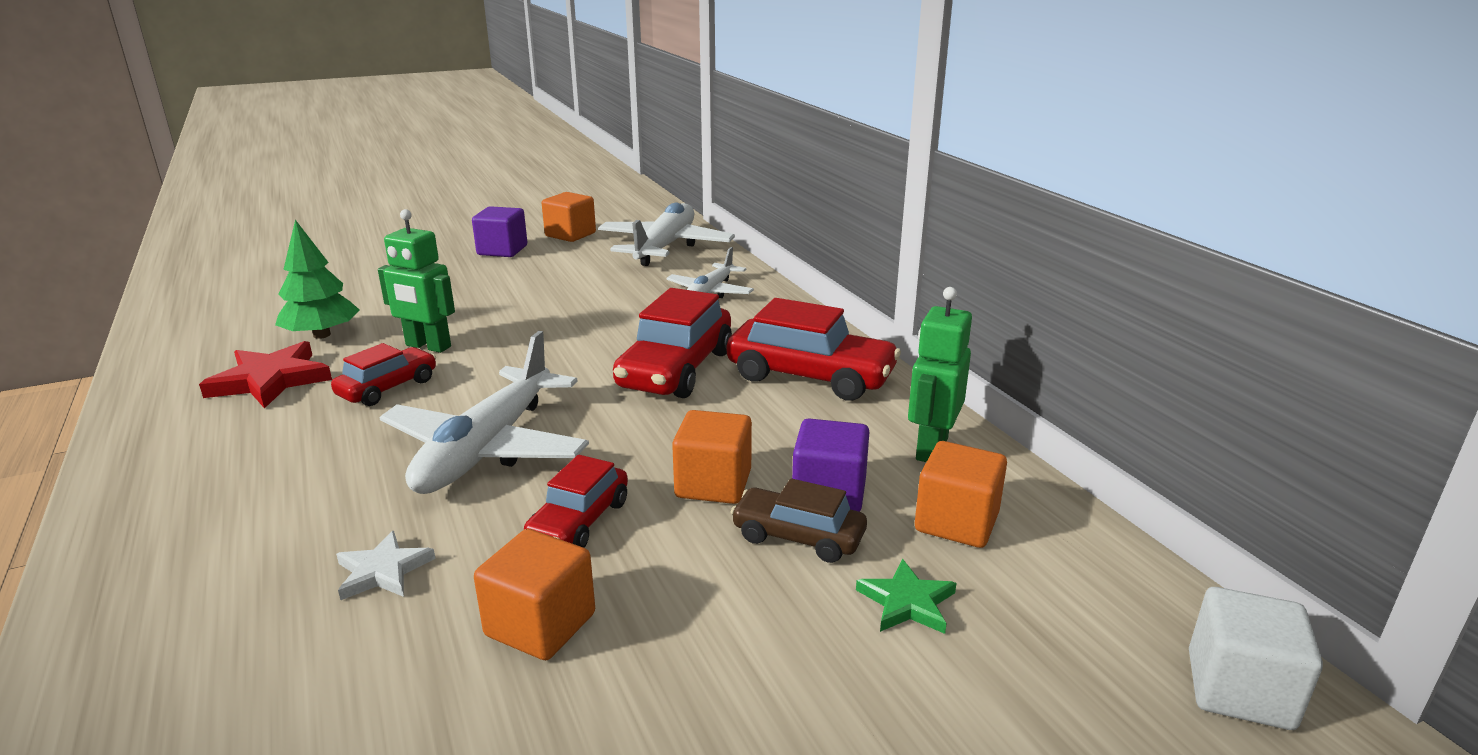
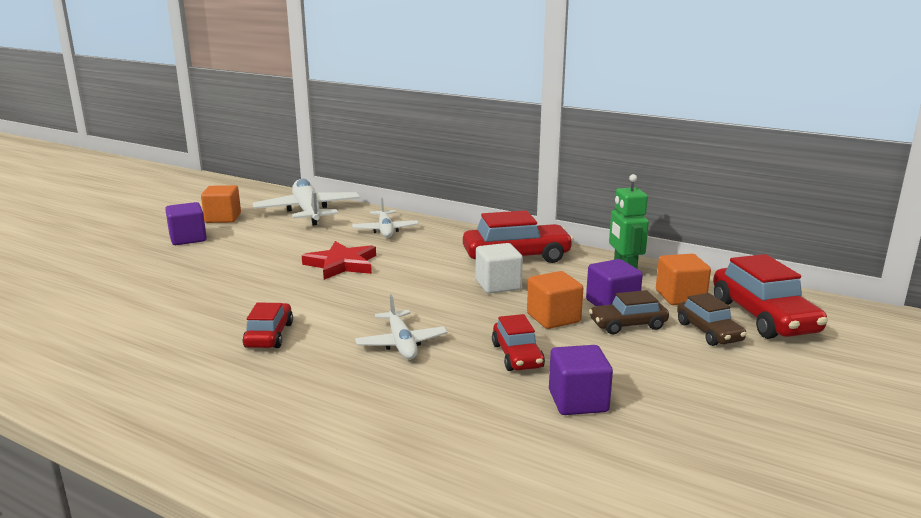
camera: 35 degrees left, 5 degrees down
(271, 380) = (165, 358): red star -> red star (341, 264)
(322, 335) = (148, 322): green tree -> none
(383, 571) = (455, 415): white star -> none
(428, 346) = (250, 306): green robot -> none
(487, 448) = (401, 343): white plane -> white plane, size x0.58
(540, 625) = (578, 401): orange cube -> purple cube
(676, 370) = (439, 274): red car -> red car (763, 317)
(907, 602) = (709, 332): green star -> brown car
(1239, 690) = (849, 316): white cube -> white cube (498, 285)

